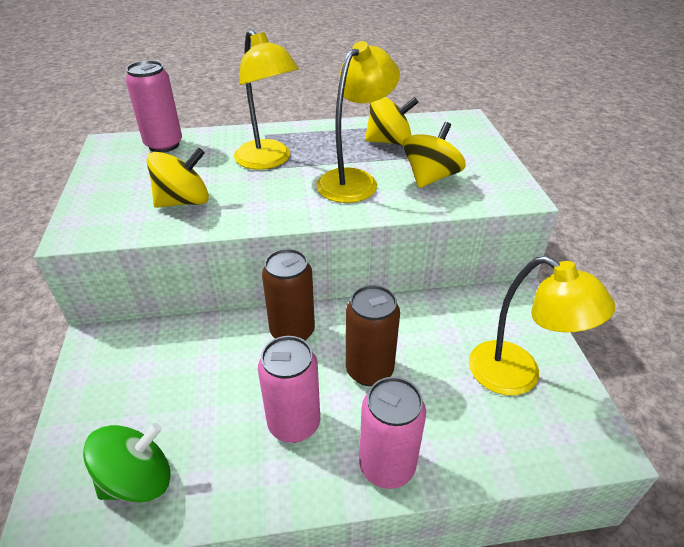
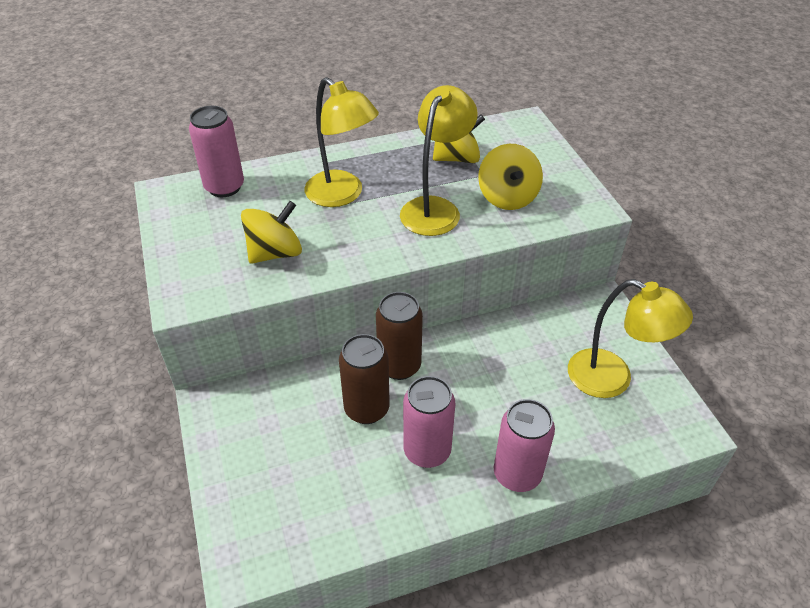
camera: 10 degrees left, 5 degrees up
(138, 479) = (305, 520): green spinning top -> none
(369, 370) = (481, 393): brown can -> brown can (366, 409)
(430, 177) = (507, 197): yellow spinning top -> yellow spinning top turned 150 degrees clockwise

